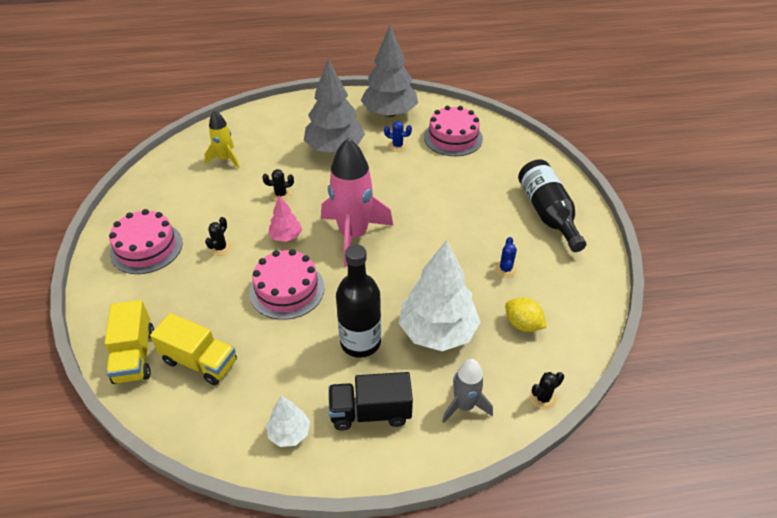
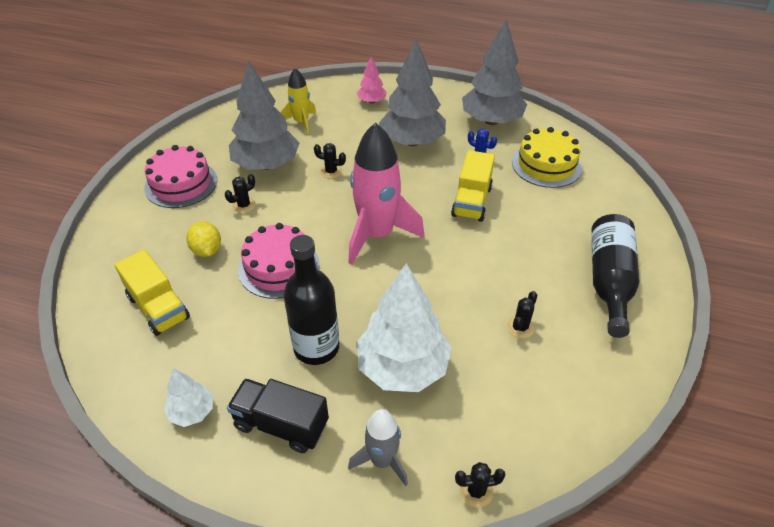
camera: 25 degrees right, 0 degrees up
(135, 355) = (109, 280): yellow truck -> yellow truck (471, 201)
(217, 206) = (266, 164): none -> grey tree
(286, 236) = (310, 214): pink tree -> pink tree (371, 101)
(453, 138) = (546, 165): pink cake -> yellow cake
(505, 269) = (520, 327): blue cactus -> black cactus
(522, 324) = (503, 397): yellow lemon -> yellow lemon (207, 250)

